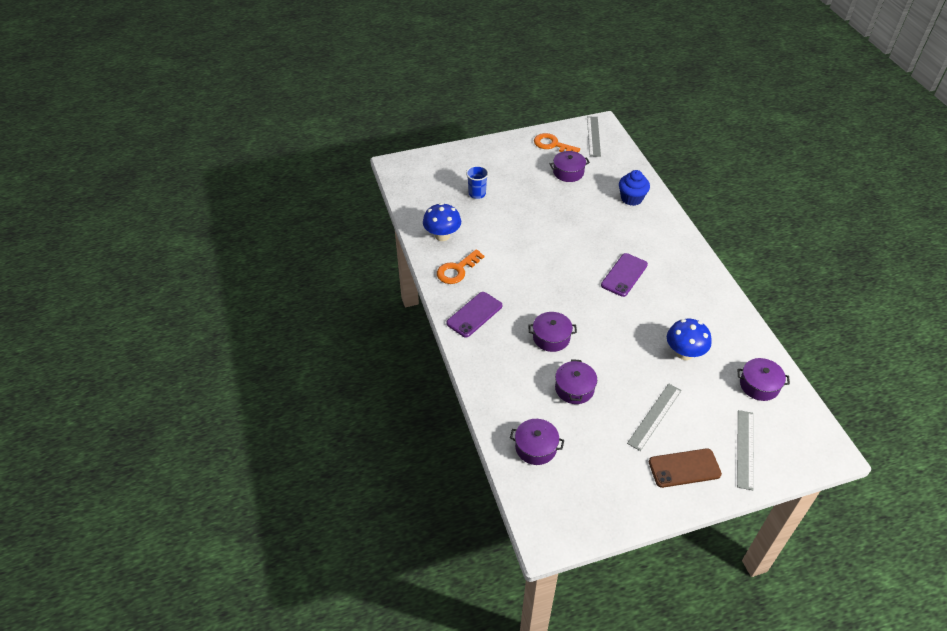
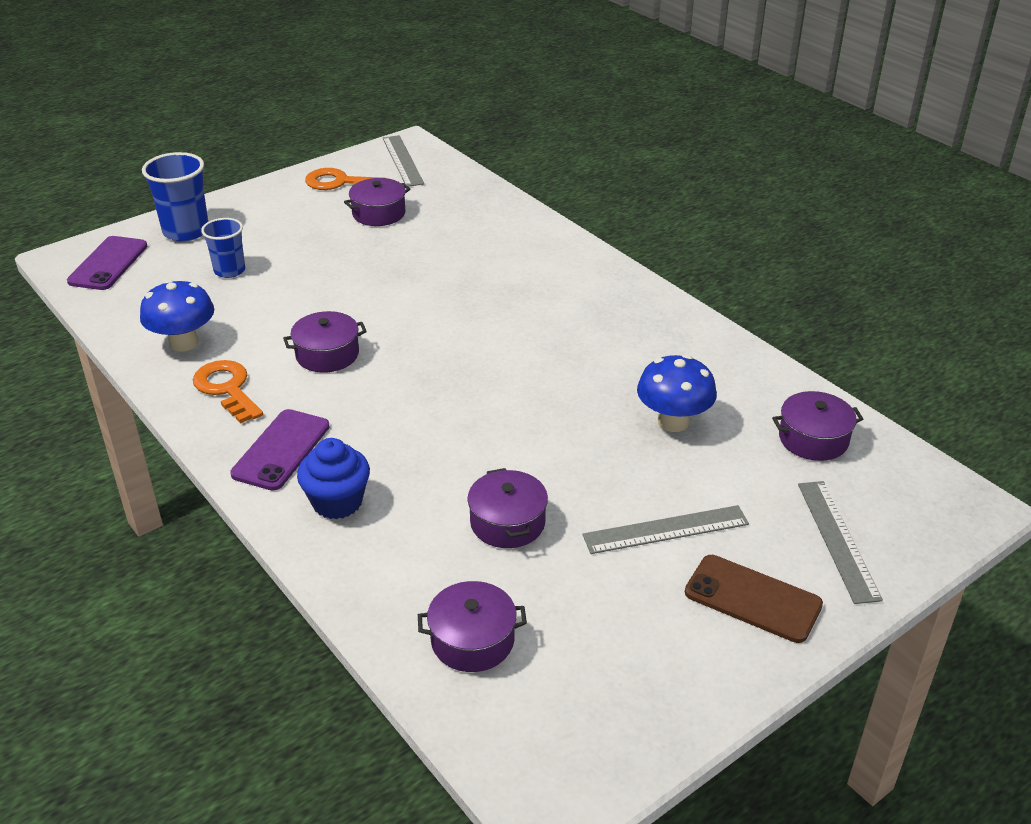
camera: 20 degrees left, 10 degrees down
(457, 270) = (227, 388): orange key -> orange key turned 120 degrees clockwise
(460, 161) = (186, 231): none -> blue cup
(551, 337) = (436, 453): purple pot -> purple pot (327, 354)
(624, 275) = (526, 333): purple phone -> purple phone (108, 264)
(631, 198) = (496, 228): blue cupcake -> blue cupcake (337, 502)
(654, 416) = (666, 530): grey ruler -> grey ruler turned 60 degrees clockwise
(684, 468) = (752, 599): brown phone -> brown phone turned 60 degrees clockwise

